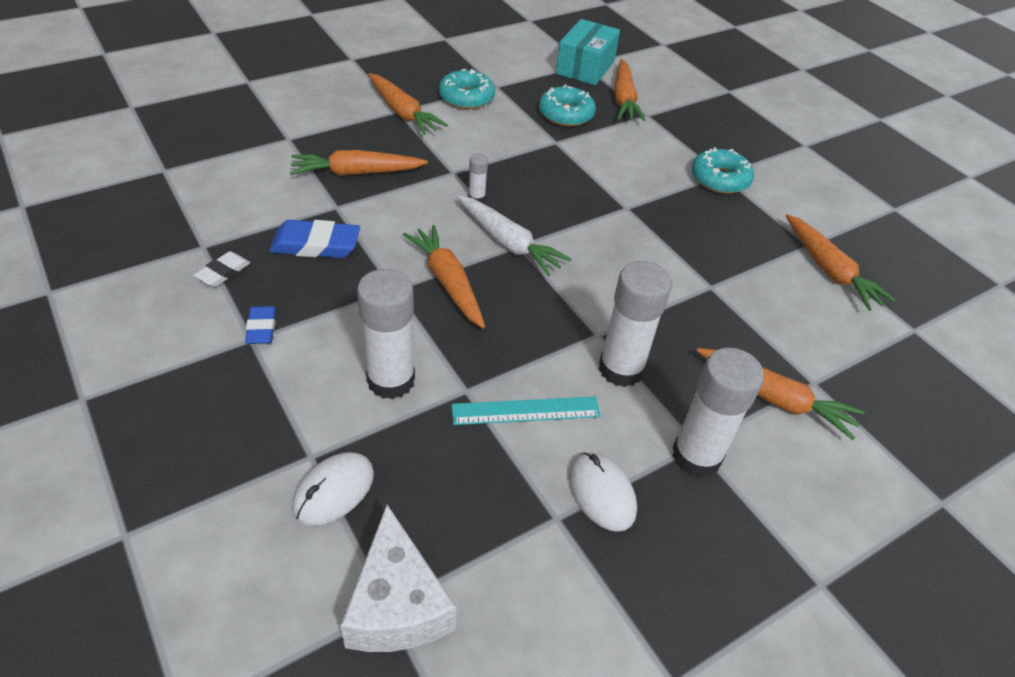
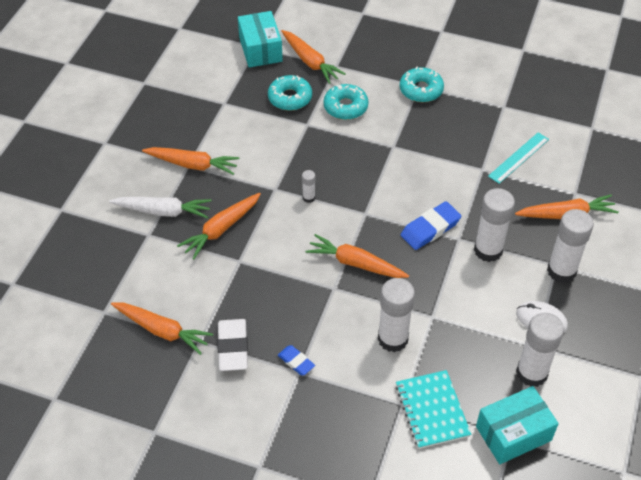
camera: 35 degrees left, 5 degrees up
(223, 272) = (233, 347): white eraser -> white eraser, size x1.70
(316, 245) = (260, 293): blue eraser -> blue eraser (430, 229)
(334, 491) = (432, 410): white mouse -> turquoise notebook
(397, 604) = (513, 433): white cheese -> turquoise box
(466, 97) = (217, 125): turquoise donut -> turquoise donut (345, 107)
(508, 243) = (358, 215): white carrot -> white carrot (163, 211)
(513, 547) = (531, 373): none -> white glue stick
(526, 410) = (469, 305): turquoise ruler -> turquoise ruler (518, 157)
(829, 270) = (526, 117): orange carrot -> orange carrot (162, 330)

